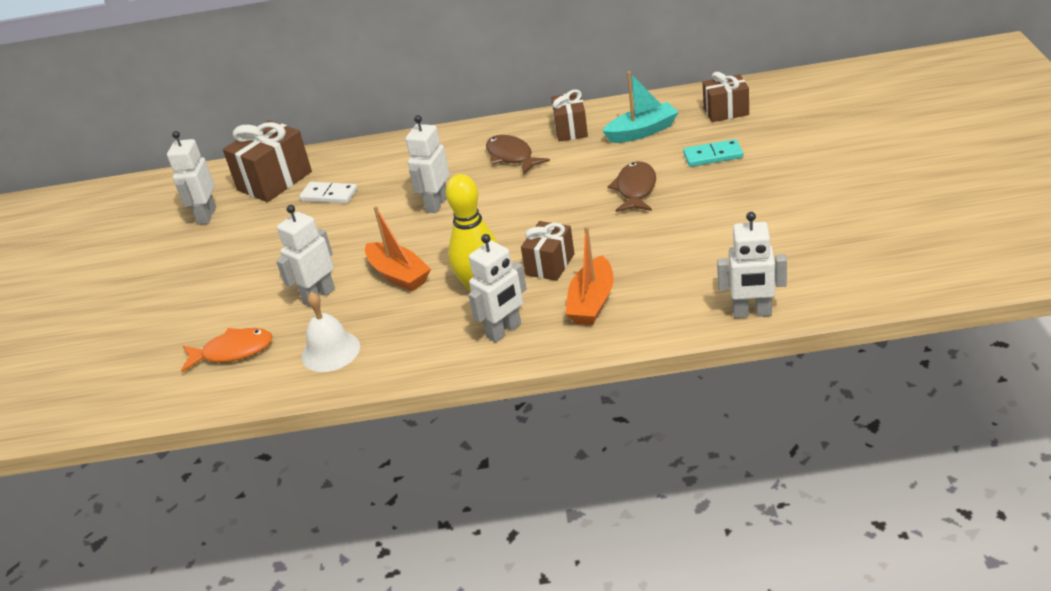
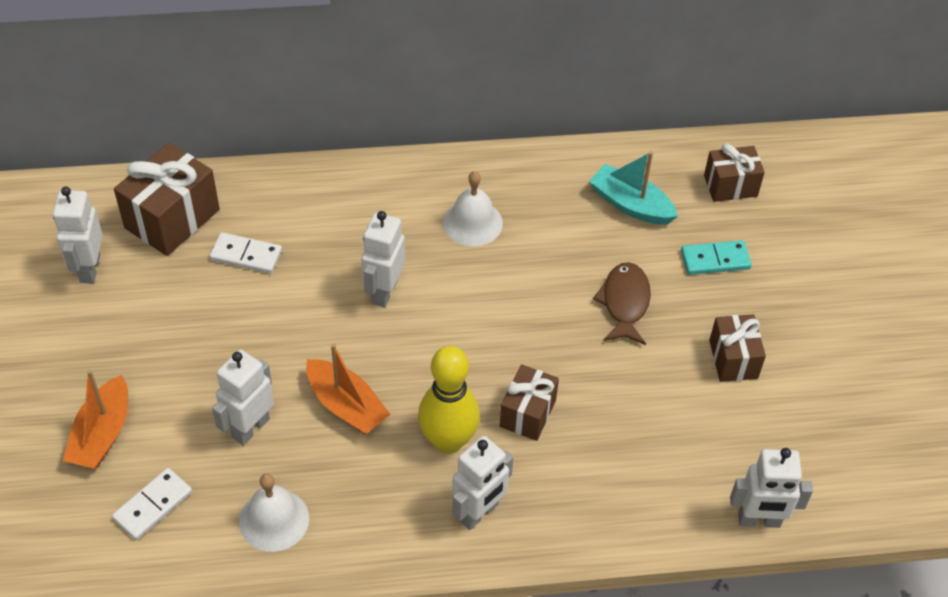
camera: 10 degrees left, 15 degrees up
(233, 351) = (153, 506): orange fish -> white domino
(511, 156) = (472, 223): brown fish -> white bell
(571, 129) = (544, 186): brown gift -> brown gift (733, 359)
(592, 302) = (579, 480): orange boat -> orange boat (102, 434)
(642, 132) = (631, 204): turquoise boat -> turquoise boat turned 120 degrees counterclockwise

